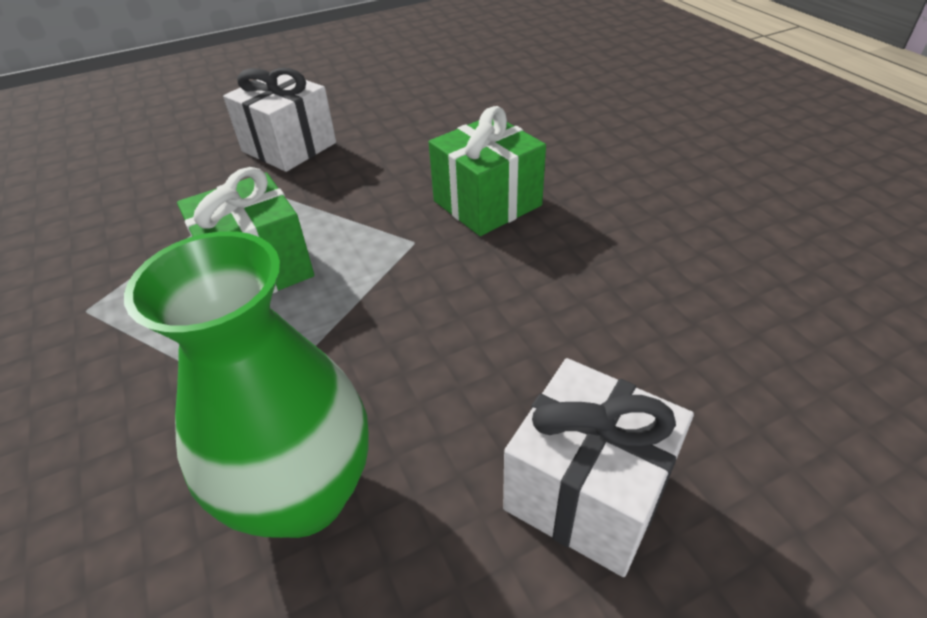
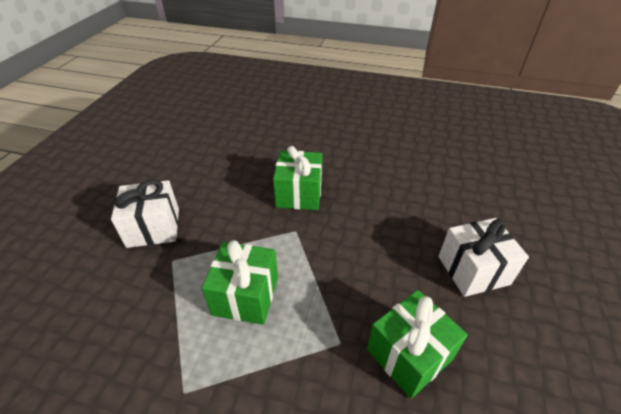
camera: 50 degrees left, 0 degrees up
(303, 495) = (409, 354): green vase -> green gift

